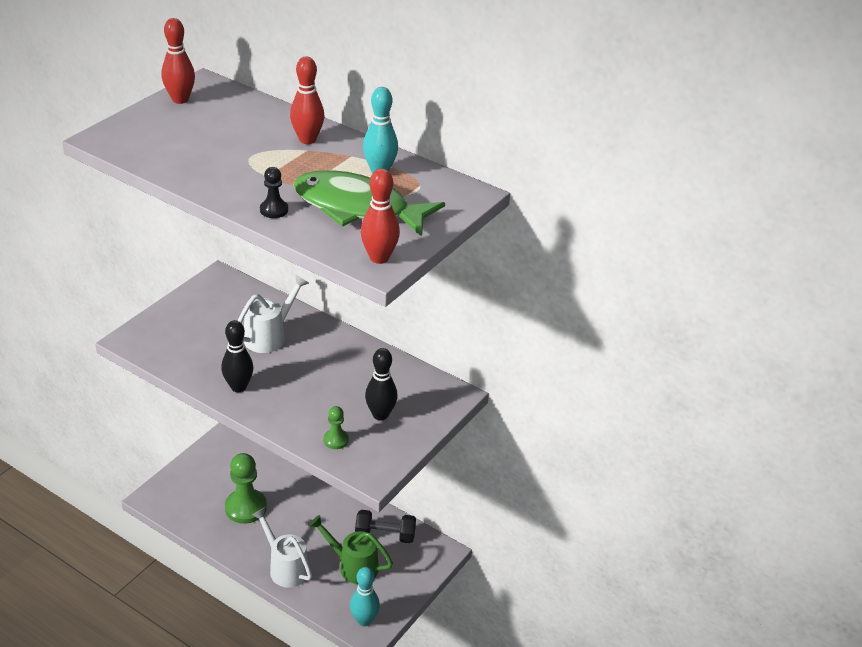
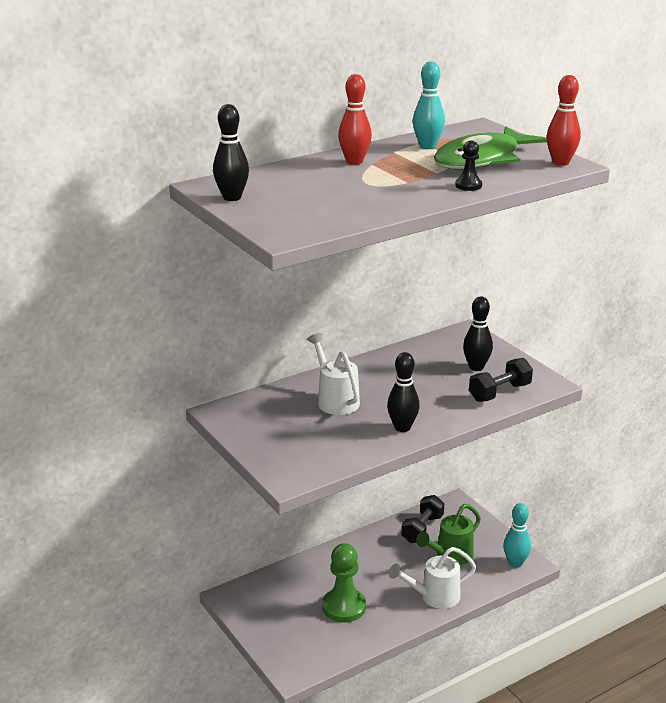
camera: 65 degrees left, 10 degrees down
(180, 99) = (232, 198): red bowling pin -> black bowling pin
(336, 440) = (499, 392): green pawn -> black dumbbell

